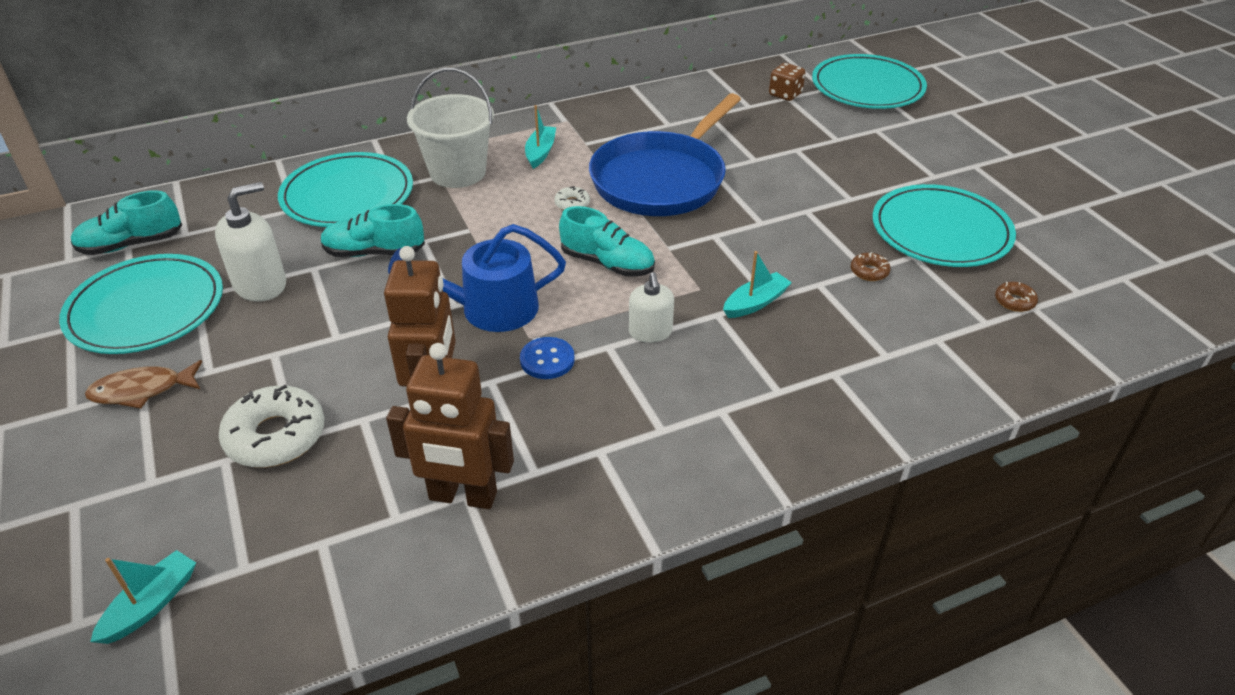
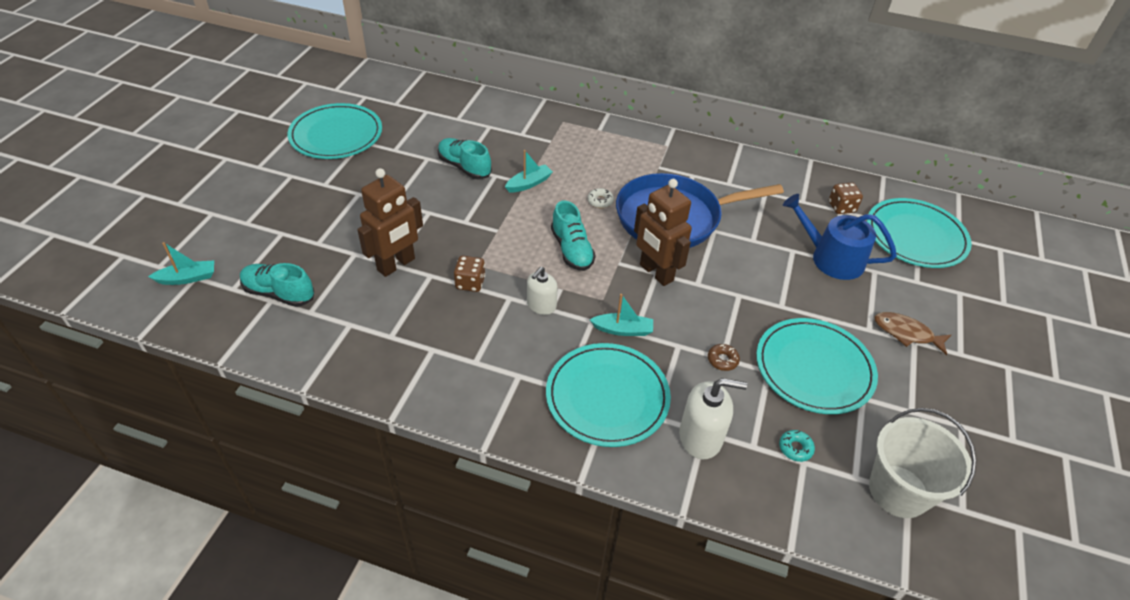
camera: 40 degrees right, 5 degrees up
(131, 244) = (368, 96): turquoise shoe -> turquoise shoe (279, 293)
(142, 390) = (290, 176): brown fish -> brown fish (906, 333)
(260, 284) = (394, 152): white soap dispenser -> white soap dispenser (700, 437)
(276, 436) = (312, 236): white donut -> none
(347, 195) = (491, 125): turquoise plate -> turquoise plate (607, 397)
(458, 172) = (563, 144): white bucket -> white bucket (898, 491)
(463, 496) = (347, 324): brown robot -> brown robot (656, 273)
(490, 308) = (479, 235): blue watering can -> blue watering can (831, 258)
(540, 152) = (624, 158): turquoise boat -> turquoise boat (529, 183)
(547, 360) = (470, 283): blue button -> brown dice
(1014, 301) = (795, 448): brown donut -> turquoise donut

